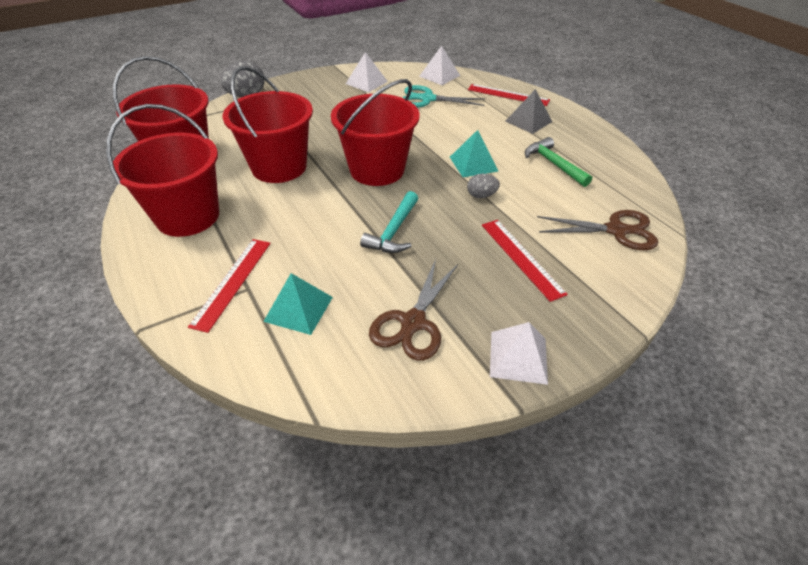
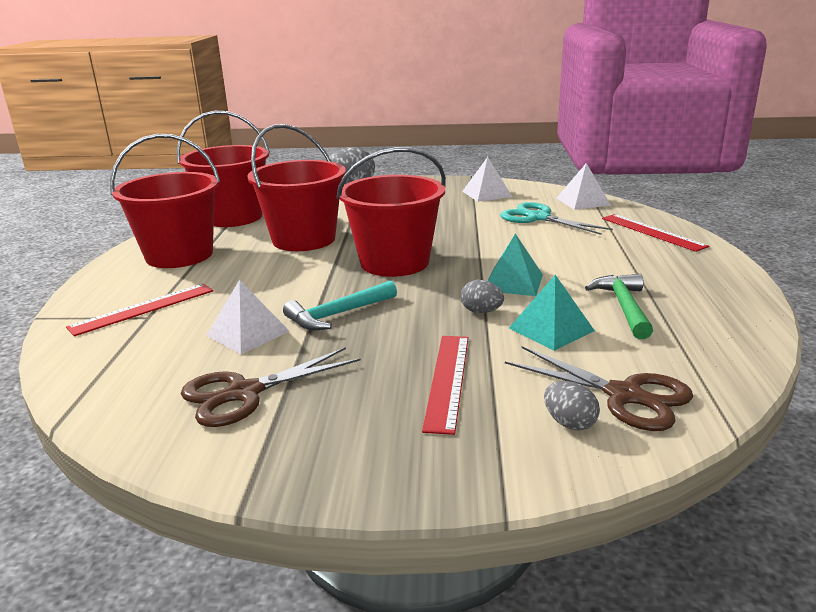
camera: 35 degrees right, 20 degrees down
(298, 309) = (163, 345): turquoise pyramid -> turquoise pyramid (551, 329)
(518, 357) = (306, 467): white pyramid -> white pyramid (247, 333)
(528, 121) = (646, 260): grey pyramid -> none
(611, 261) = (569, 423): none -> grey egg

